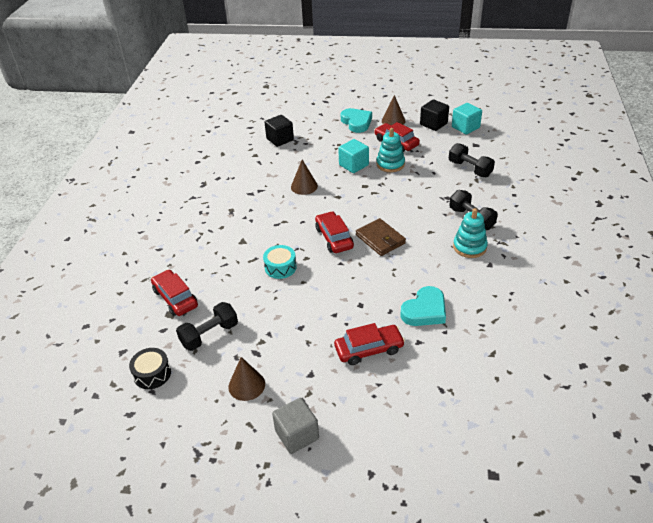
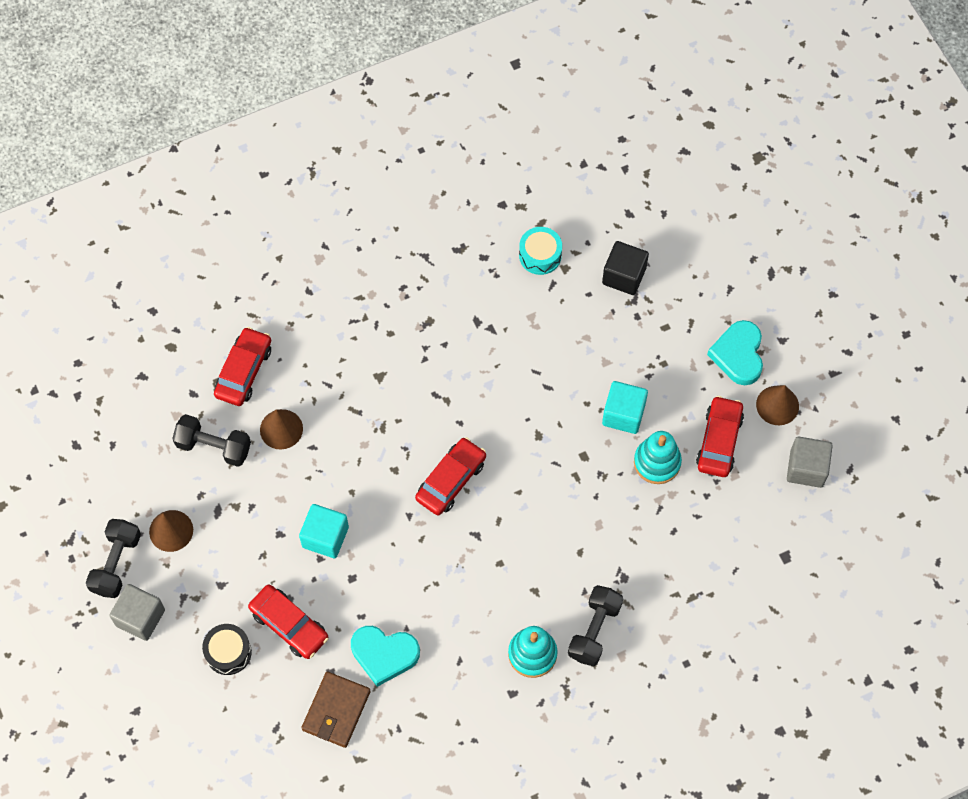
camera: 55 degrees right, 25 degrees up
(152, 374) = (132, 428): black drum -> black drum (228, 652)
(280, 267) = (360, 451): turquoise drum -> turquoise drum (540, 255)
(304, 186) = (533, 379): brown cone -> brown cone (281, 429)
(356, 122) = (738, 355): turquoise heart -> turquoise heart turned 150 degrees clockwise
(380, 239) = (482, 537): brown wallet -> brown wallet (336, 710)
(433, 124) = (806, 468): black cube -> grey cube
(465, 127) = (827, 520): turquoise cube -> turquoise cube (325, 537)
(470, 169) = (713, 576): black dumbbell -> black dumbbell (116, 563)

